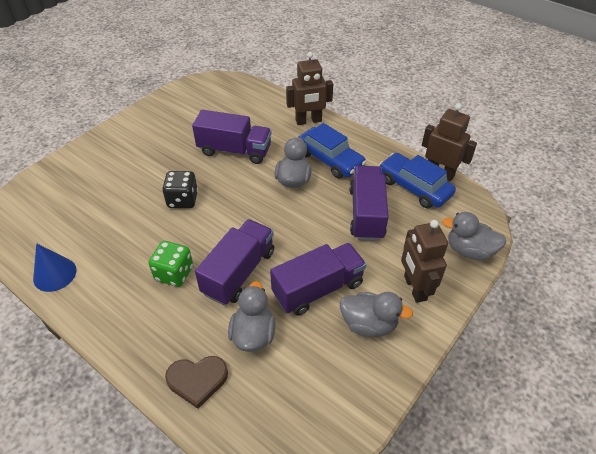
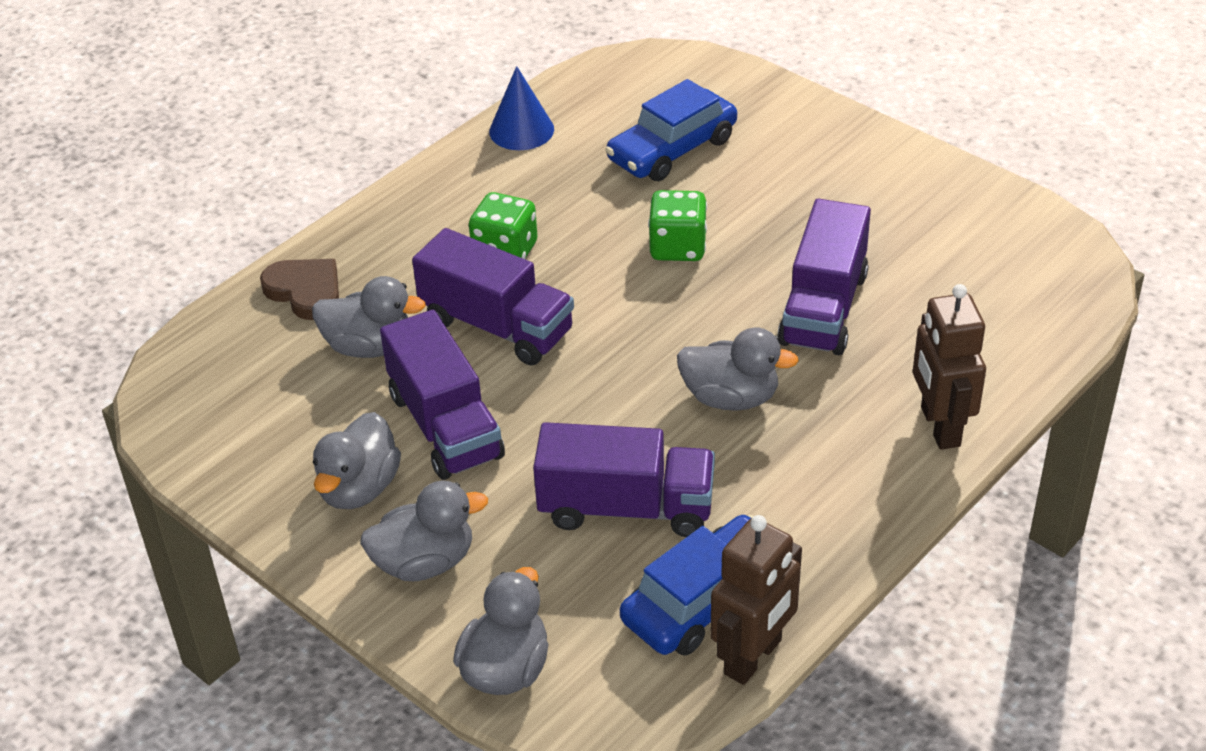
camera: 95 degrees right, 5 degrees down
(183, 200) = (677, 247): black dice -> green dice
(197, 380) = (305, 291): brown heart -> brown heart turned 135 degrees clockwise
(330, 160) = (798, 458): blue car -> blue car (672, 149)
(414, 288) = (425, 562): brown robot -> grey duck

